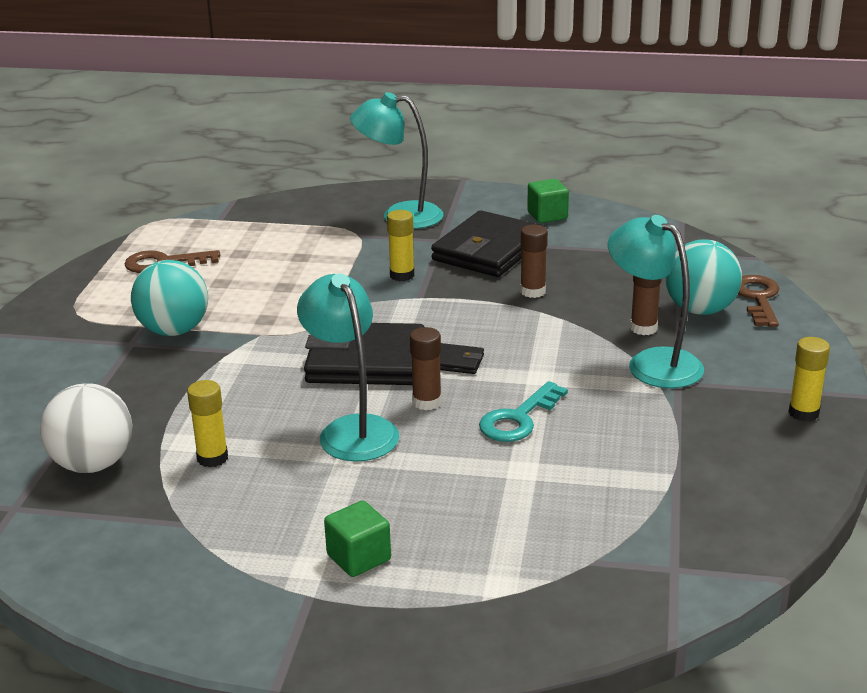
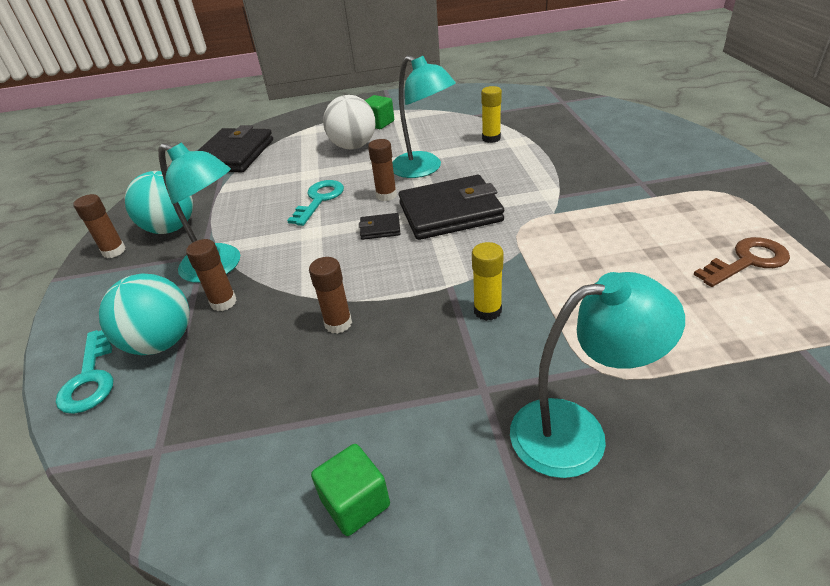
camera: 165 degrees right, 10 degrees up
(93, 464) = (551, 122): white ball -> white ball (353, 146)
(174, 331) = (624, 199): turquoise ball -> turquoise ball (171, 228)
(488, 250) = (412, 383): black wallet -> black wallet (234, 155)
(757, 298) = (90, 378): brown key -> turquoise key
(803, 413) = (114, 251): yellow glue stick -> brown glue stick

